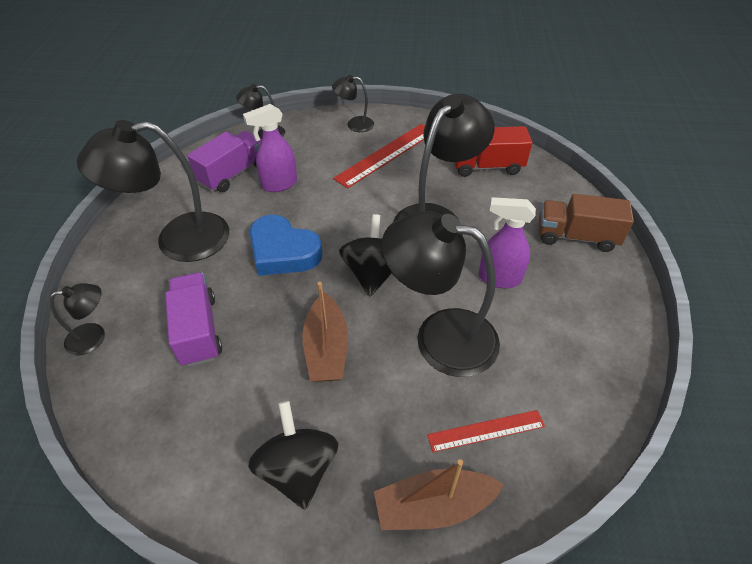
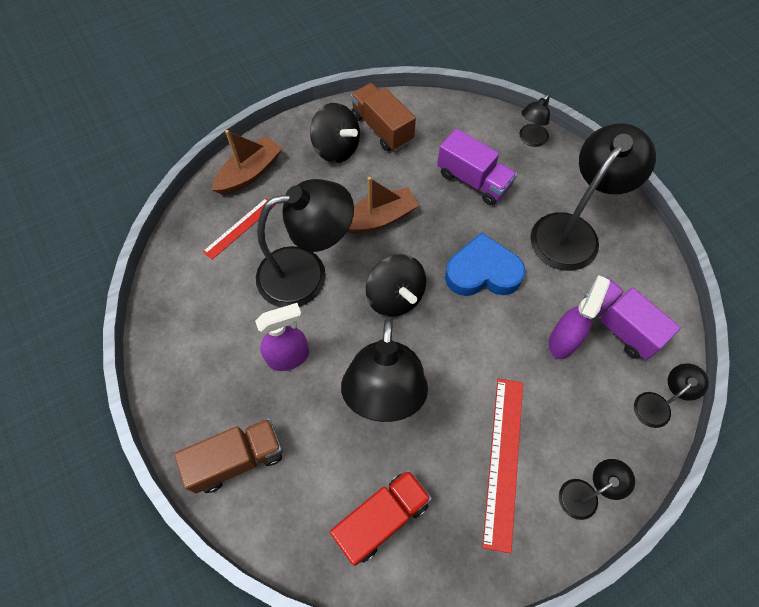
camera: 145 degrees right, 15 degrees up
(218, 462) = (382, 128): none -> brown truck
(233, 174) = (617, 325): purple truck -> purple truck turned 135 degrees clockwise
(326, 348) = (378, 218): brown boat -> brown boat turned 105 degrees clockwise

